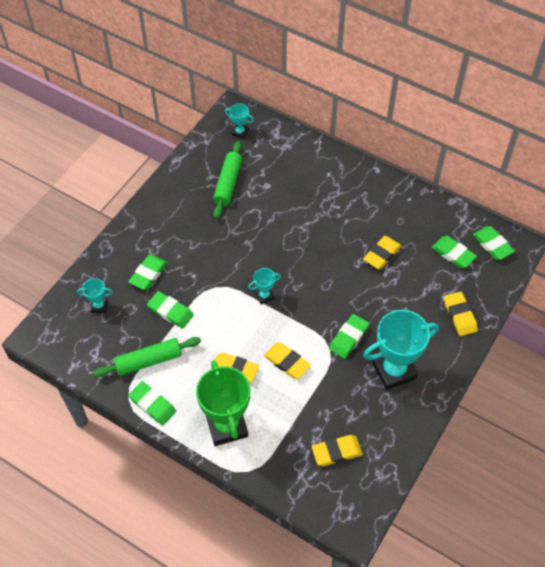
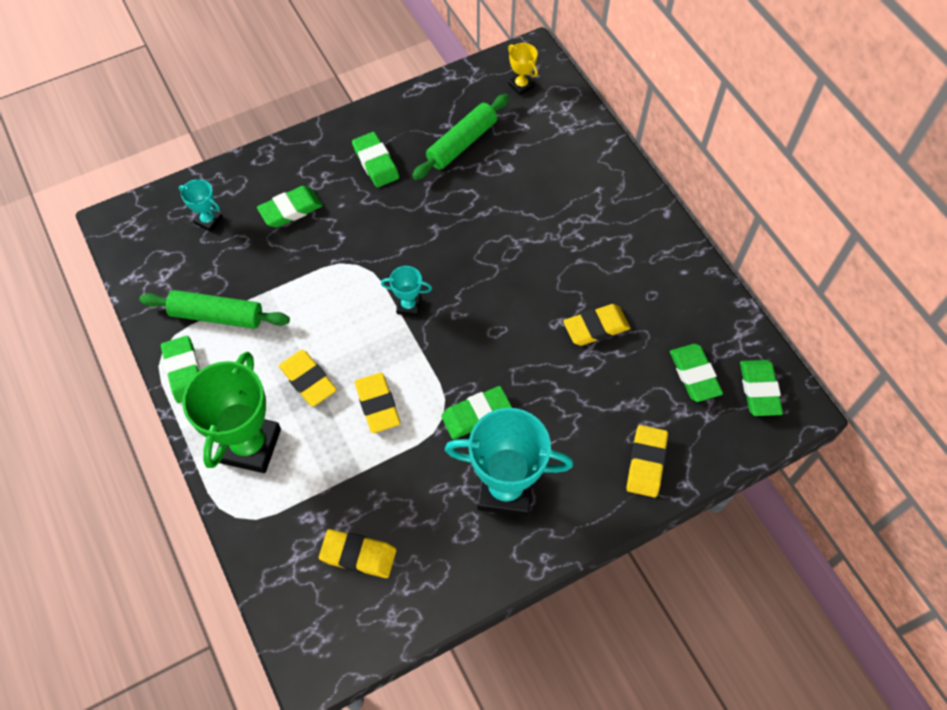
camera: 30 degrees right, 5 degrees up
(170, 311) = (284, 268): green eraser -> green eraser (376, 162)
(240, 132) = (521, 86): turquoise trophy -> yellow trophy

